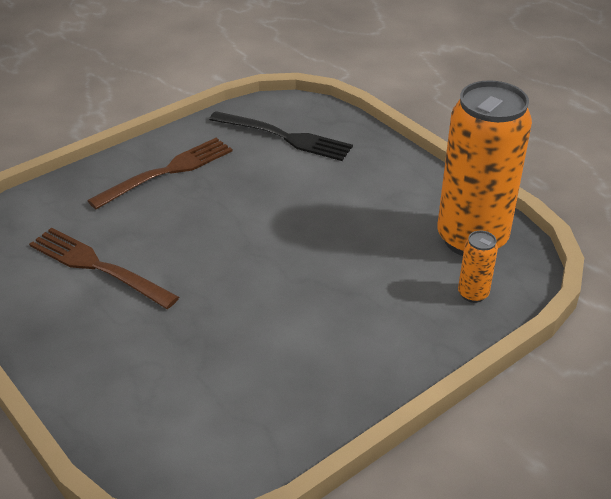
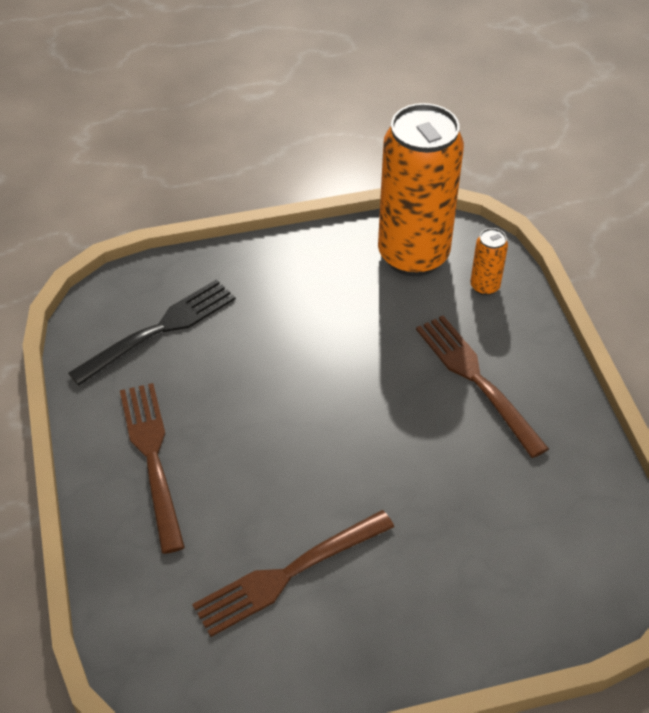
camera: 65 degrees left, 10 degrees up
(355, 318) = (477, 380): none -> brown fork

